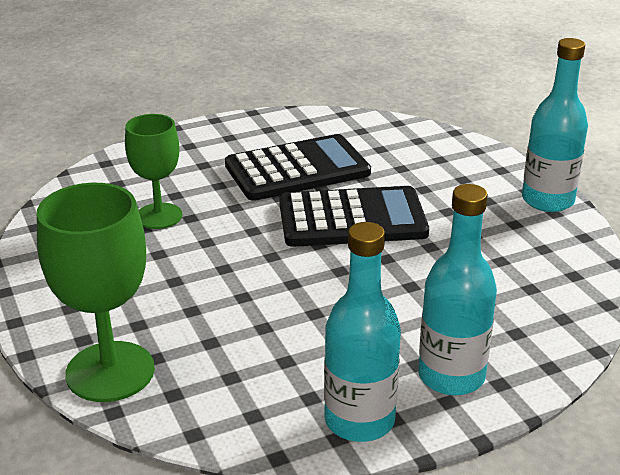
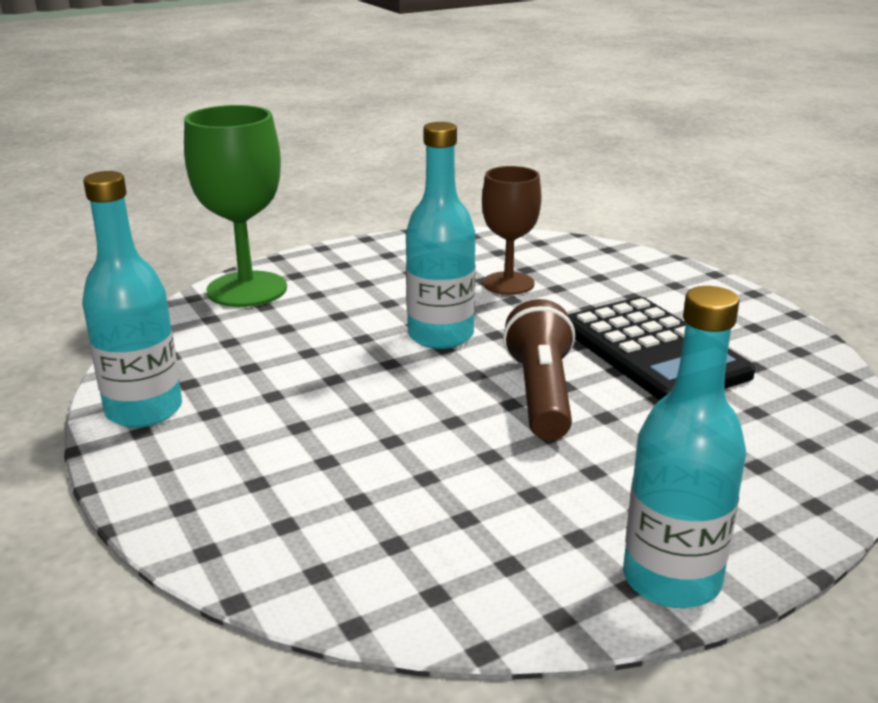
camera: 85 degrees right, 5 degrees down
(159, 216) = (508, 283): green goblet -> brown goblet
(352, 219) = (541, 394): black calculator -> brown flashlight
(451, 376) = (202, 468): turquoise bottle -> turquoise bottle (440, 336)

